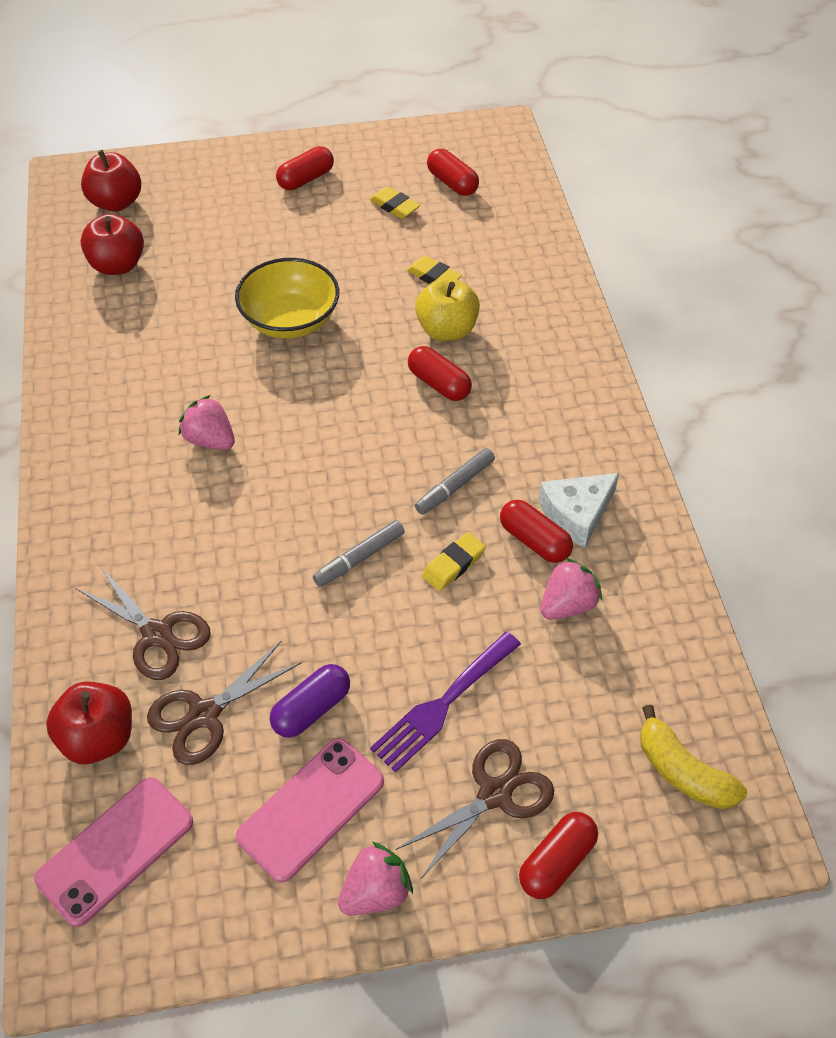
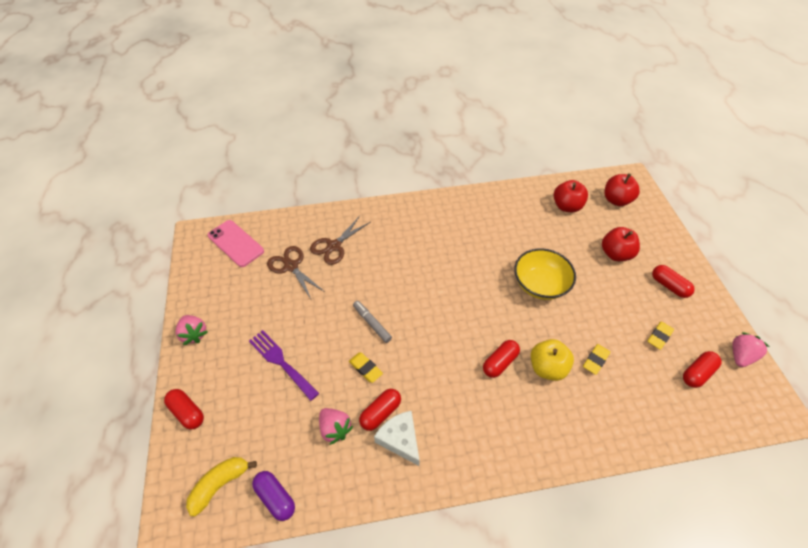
camera: 90 degrees right, 0 degrees up
(98, 738) = (286, 232): red apple -> red apple (615, 254)
(210, 440) = (448, 255): pink strawberry -> pink strawberry (740, 356)
(311, 709) = (287, 306): purple capsule -> purple capsule (275, 498)
(311, 809) = (238, 308): pink phone -> none
(455, 486) = (420, 370): grey marker -> none
(495, 794) = (228, 385): brown scissors -> none

